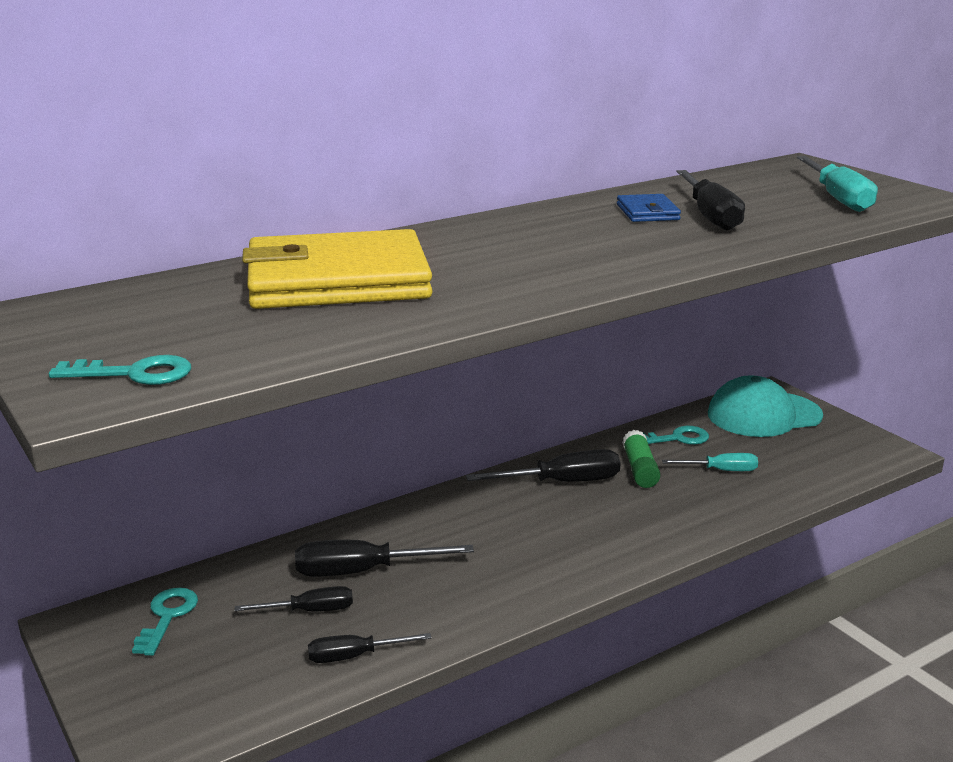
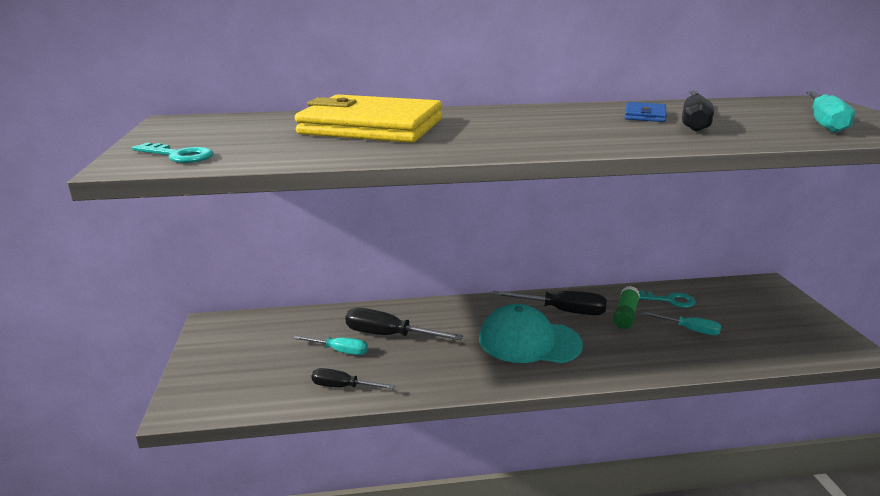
camera: 25 degrees right, 0 degrees up
(167, 617) = (260, 332): turquoise key -> none
(310, 611) = (340, 351): black screwdriver -> turquoise screwdriver
(764, 415) = (752, 298): turquoise cap -> turquoise cap (529, 341)

